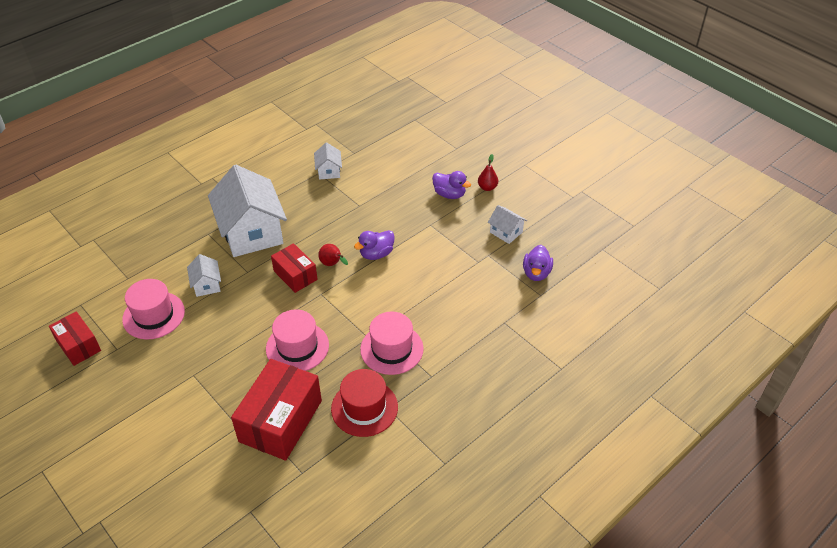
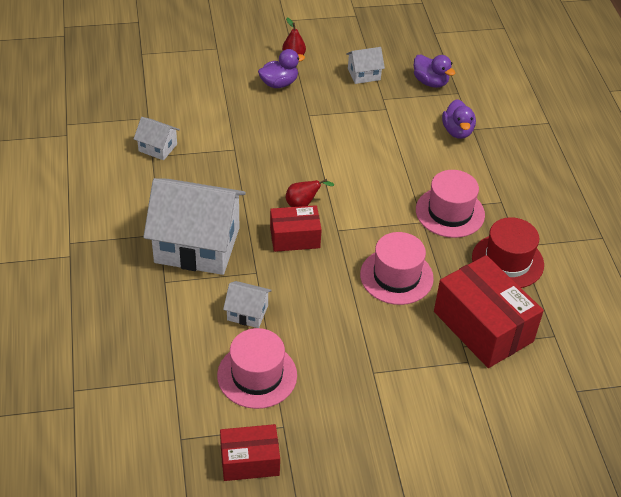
camera: 60 degrees left, 0 degrees up
(376, 254) = (316, 168): purple duck -> purple duck (457, 131)

